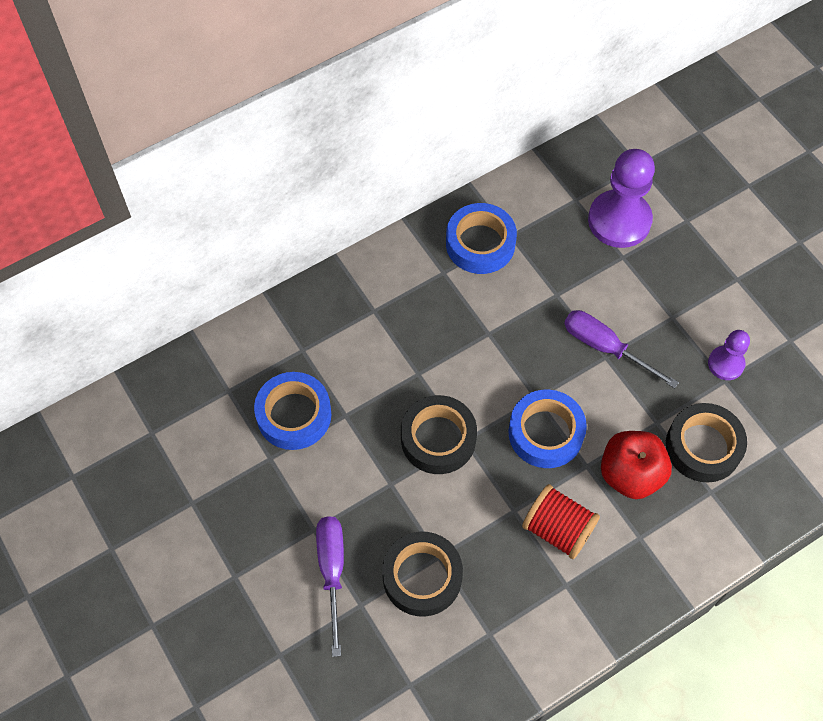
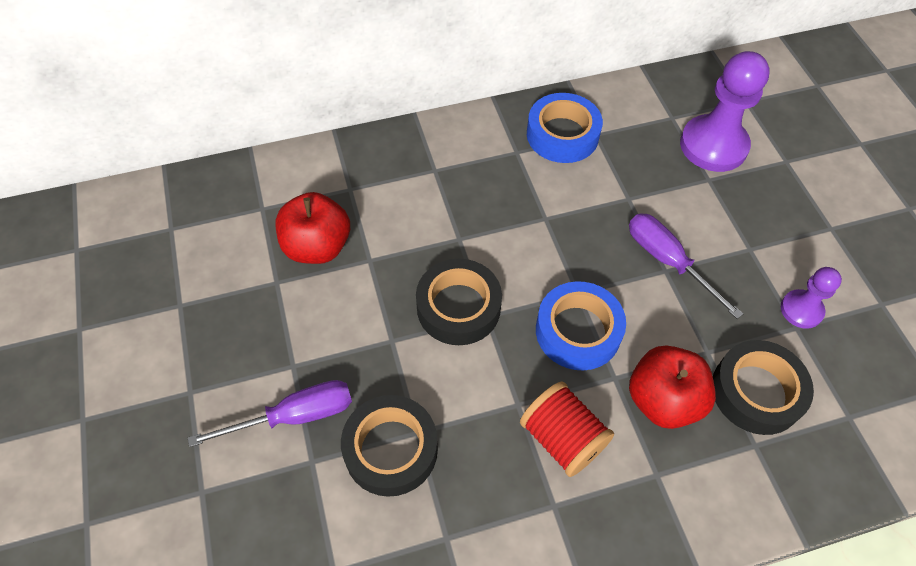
camera: 15 degrees right, 5 degrees down
(294, 415) = (317, 247): blue tape -> red apple
(332, 572) = (294, 416): purple screwdriver -> purple screwdriver turned 60 degrees clockwise

